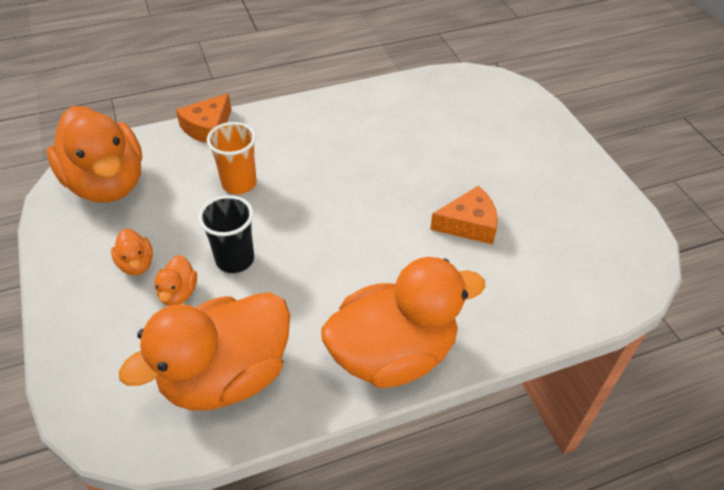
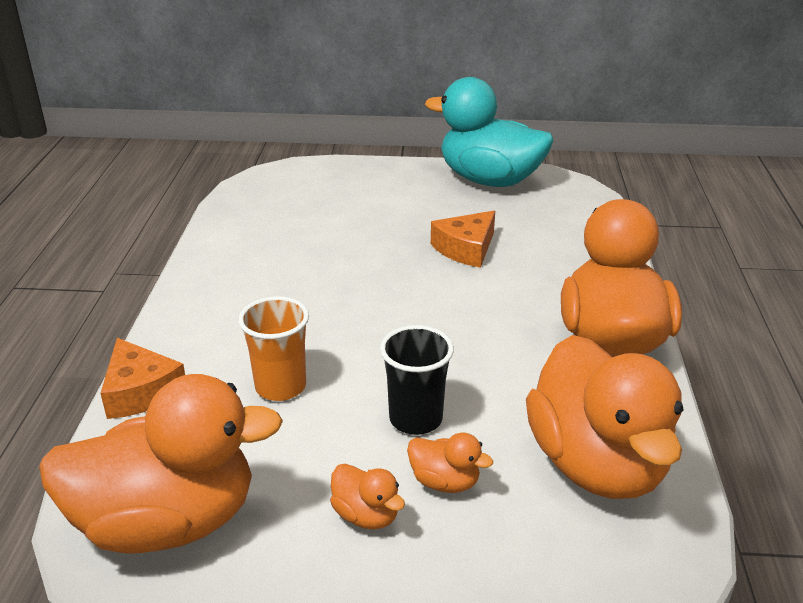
camera: 65 degrees left, 15 degrees down
(136, 264) = (366, 515): orange duck -> orange duck turned 45 degrees clockwise
(468, 224) = (466, 249): orange cheese -> orange cheese turned 150 degrees counterclockwise
(600, 206) = (489, 180): none -> turquoise duck

